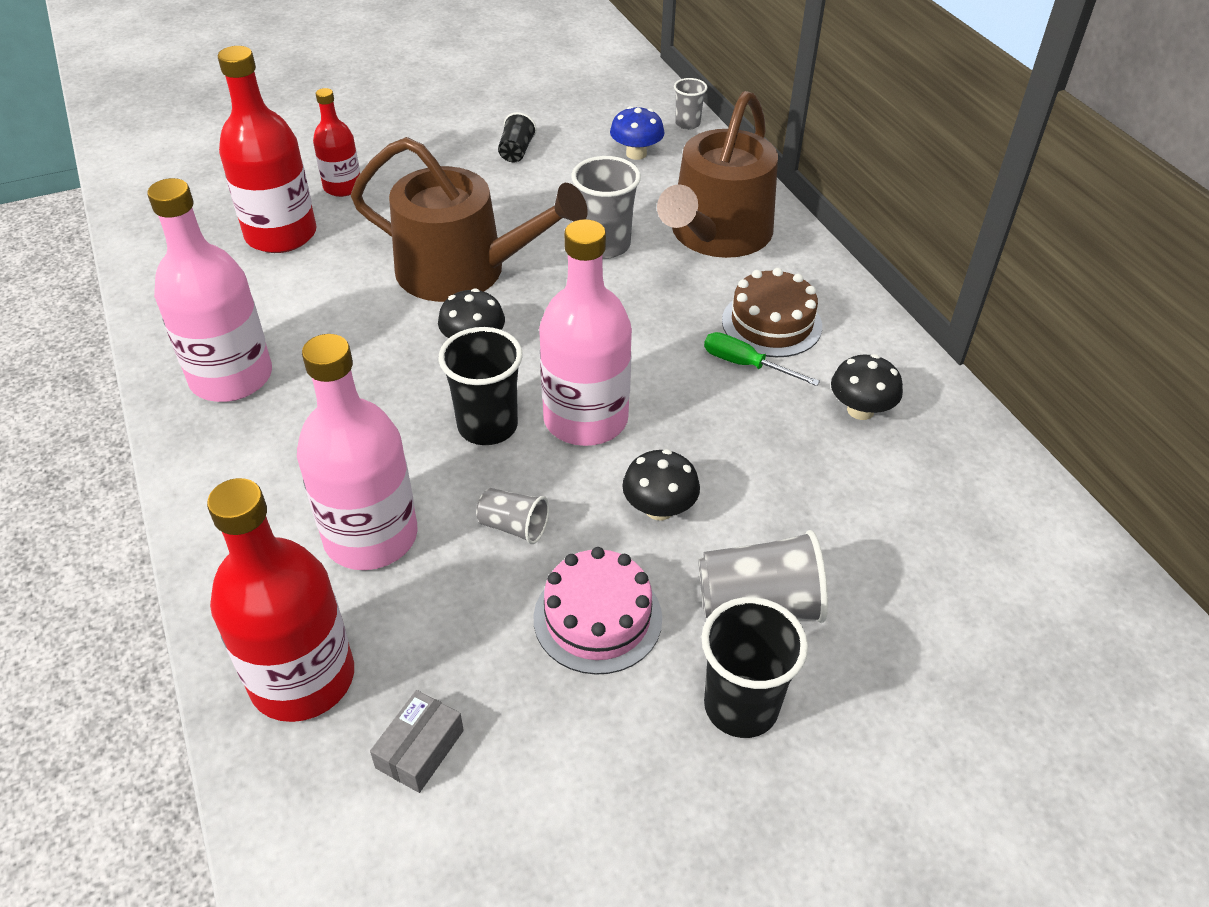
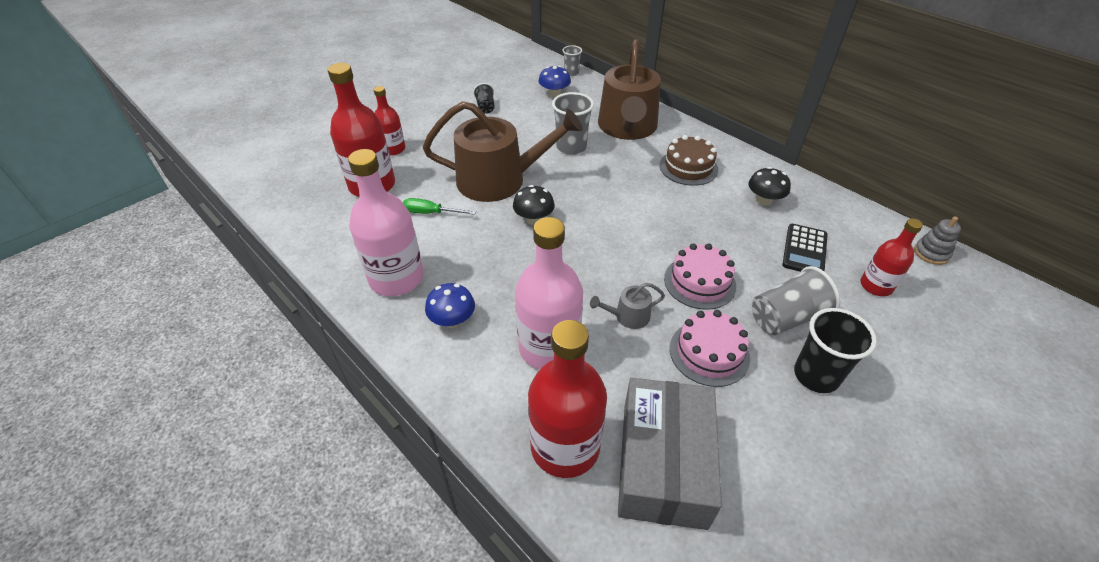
camera: 20 degrees left, 0 degrees up
(267, 458) = (452, 320): none -> blue mushroom
(420, 749) = (663, 463): grey box -> grey box, size x2.42
(487, 426) = (574, 264): black cup -> none
(513, 526) = (628, 316): grey cup -> grey watering can
(585, 419) = (626, 244): pink bottle -> none
(659, 509) = (699, 282): black mushroom -> pink cake
(745, 364) = (690, 192): green screwdriver -> green screwdriver (431, 213)
(870, 509) = (804, 250): none -> black calculator
(951, 602) = (876, 286): none -> red bottle
(1097, 579) = (931, 253): none -> grey stacking toy

